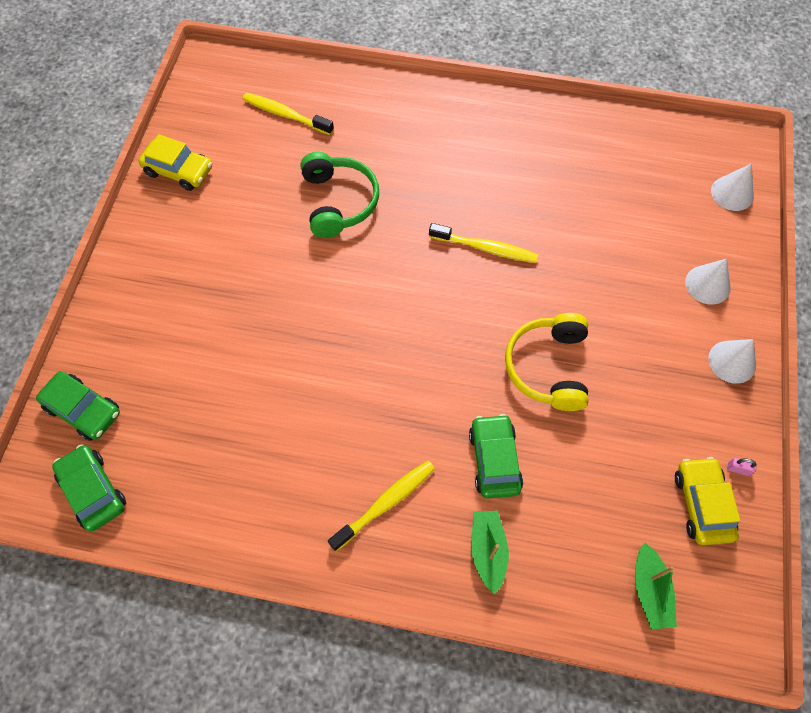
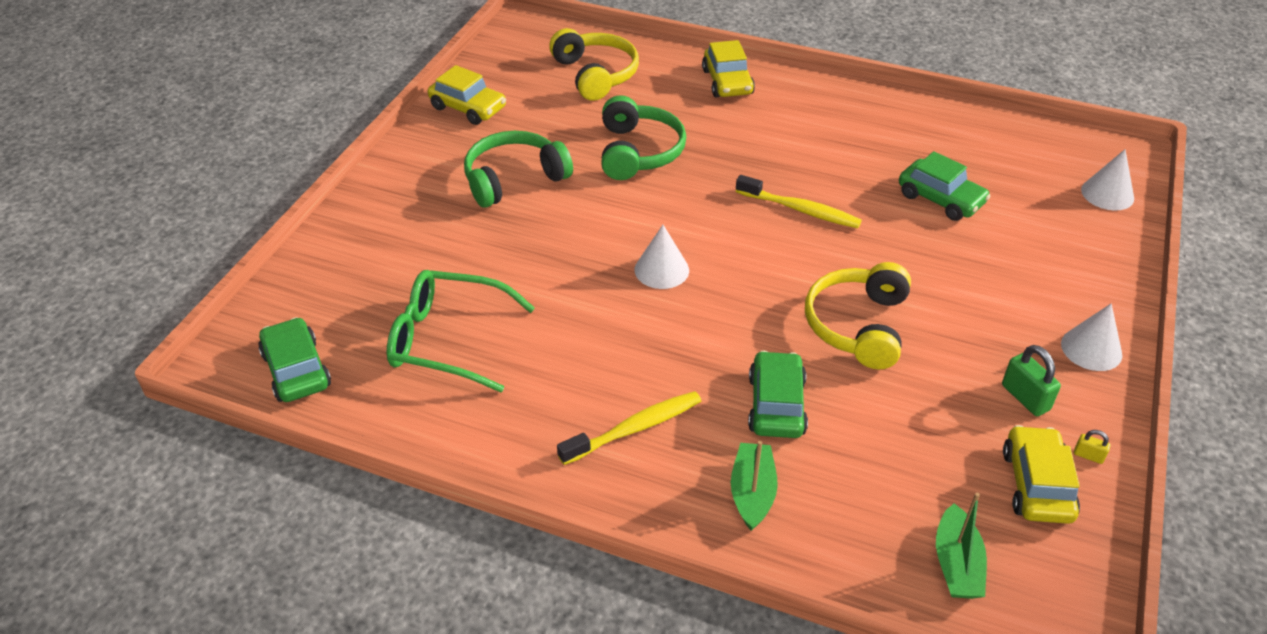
camera: 10 degrees right, 20 degrees down
(83, 410) = (307, 296): green car -> green car (940, 199)
(216, 437) = (449, 340): none -> green glasses
(236, 249) = (514, 179): none -> green headphones
(285, 115) = (595, 75): yellow toothbrush -> yellow headphones
(403, 108) = (727, 82): none -> yellow car
(686, 420) = (1025, 397): none -> green padlock
(707, 284) = (1068, 273): white cone -> white cone (661, 270)
(738, 469) = (1088, 455): pink padlock -> yellow padlock

